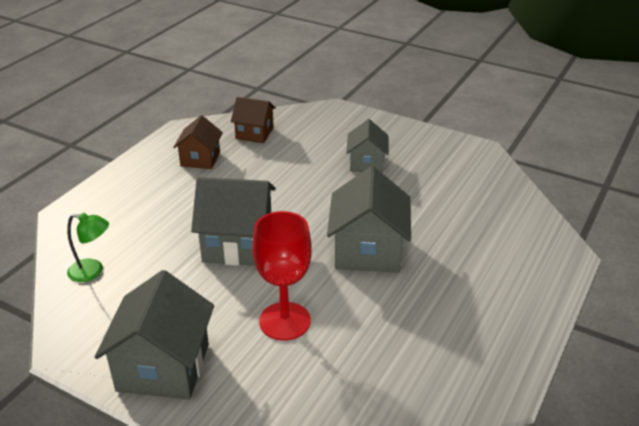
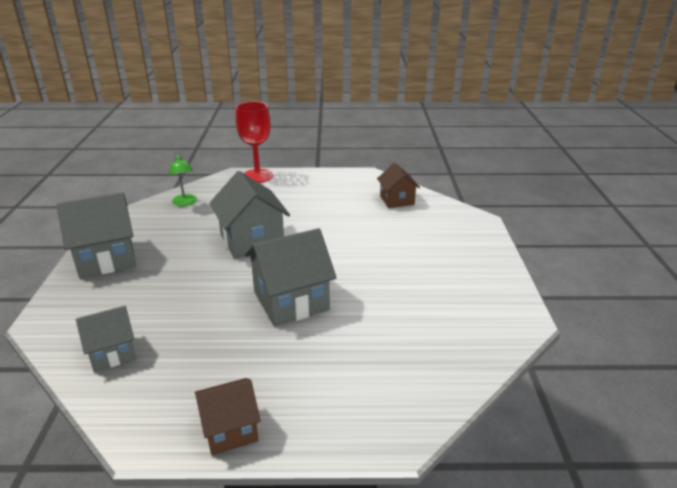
camera: 60 degrees right, 5 degrees down
(200, 159) = (339, 193): brown house -> brown house (230, 429)
(285, 321) = (176, 289): red goblet -> red goblet (257, 176)
(366, 163) = (417, 261): grey house -> grey house (112, 352)

